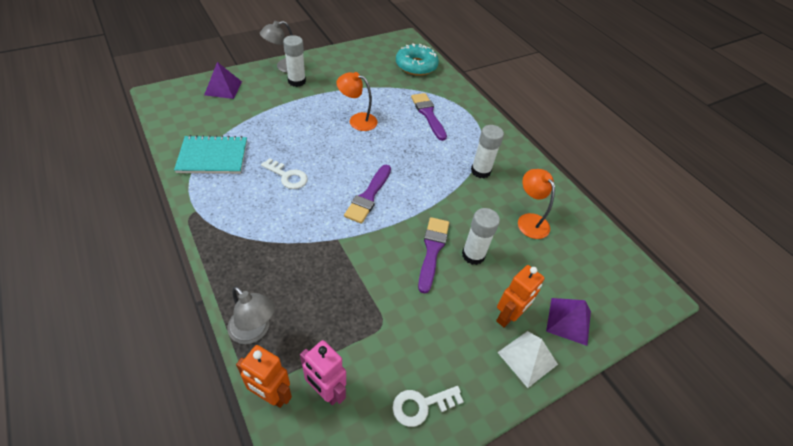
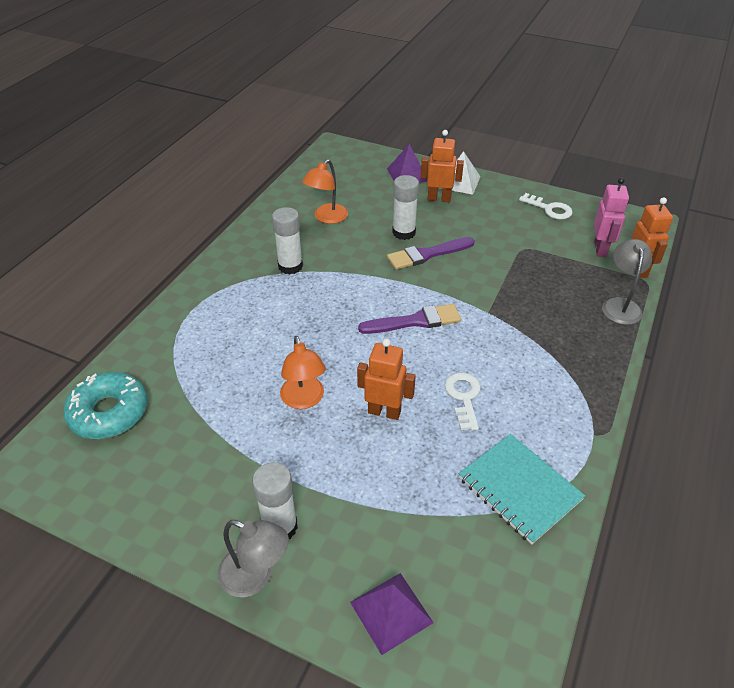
camera: 120 degrees left, 5 degrees down
(316, 141) = (384, 412): none -> orange robot
(428, 114) = (227, 344): purple brush -> none

